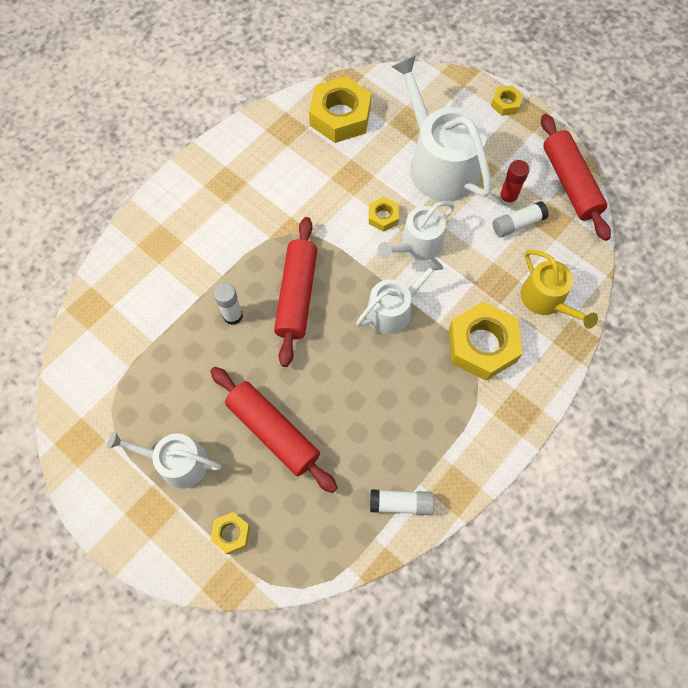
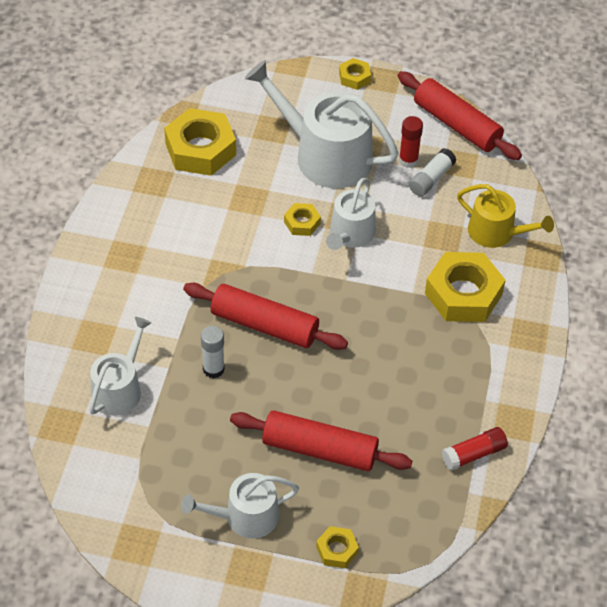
camera: 30 degrees left, 15 degrees down
(297, 295) = (264, 325): red rolling pin -> red rolling pin turned 45 degrees counterclockwise
(393, 309) = (364, 298): white watering can -> white watering can (119, 388)
(401, 504) = (474, 454): white glue stick -> red glue stick

